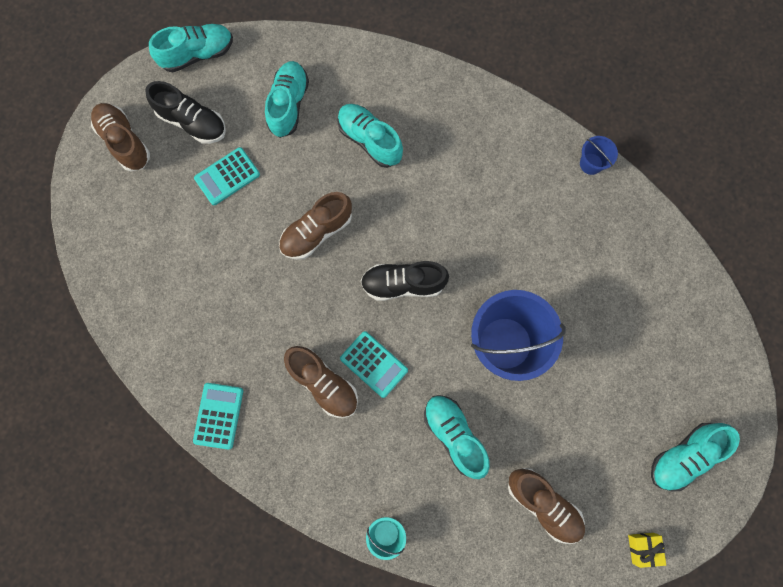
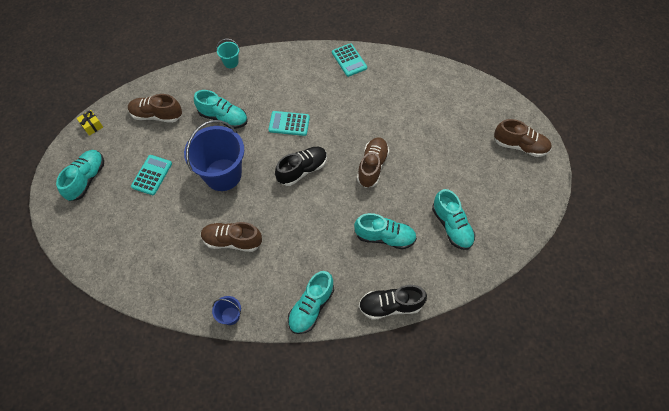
camera: 145 degrees right, 15 degrees down
(192, 122) = (495, 179): black shoe -> black shoe (390, 305)
(197, 54) = (533, 220): turquoise shoe -> turquoise shoe (311, 307)
(227, 176) = (447, 164): turquoise calculator -> turquoise calculator (152, 175)
(323, 383) = (309, 101): brown shoe -> brown shoe (232, 241)

